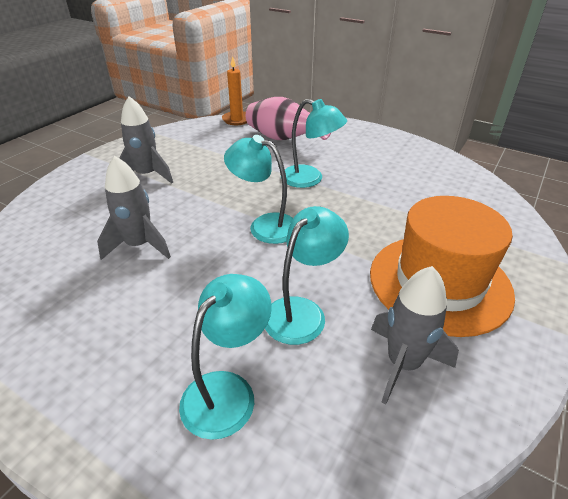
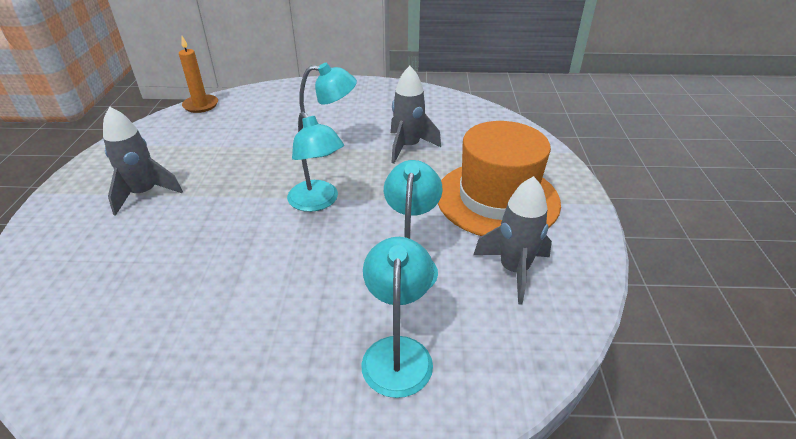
camera: 30 degrees left, 0 degrees up
(139, 245) = (201, 267): grey rocket -> grey rocket (408, 147)
(265, 225) = (317, 202): turquoise lamp -> turquoise lamp turned 120 degrees counterclockwise
(284, 139) = (270, 113): pink vase -> none

